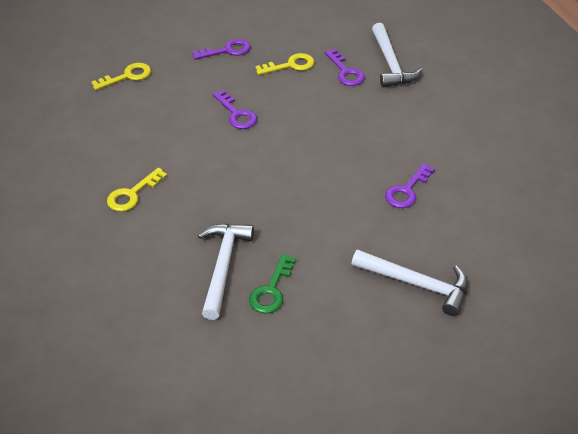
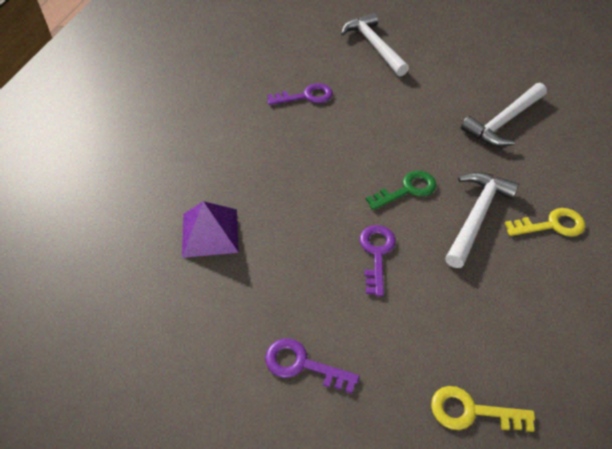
camera: 140 degrees left, 5 degrees up
(271, 290) = (478, 90): green key -> green key (407, 190)
(290, 65) = (254, 283): yellow key -> none
(346, 72) = (210, 232): purple key -> purple pyramid
(391, 63) = (155, 213): white hammer -> white hammer (476, 216)

